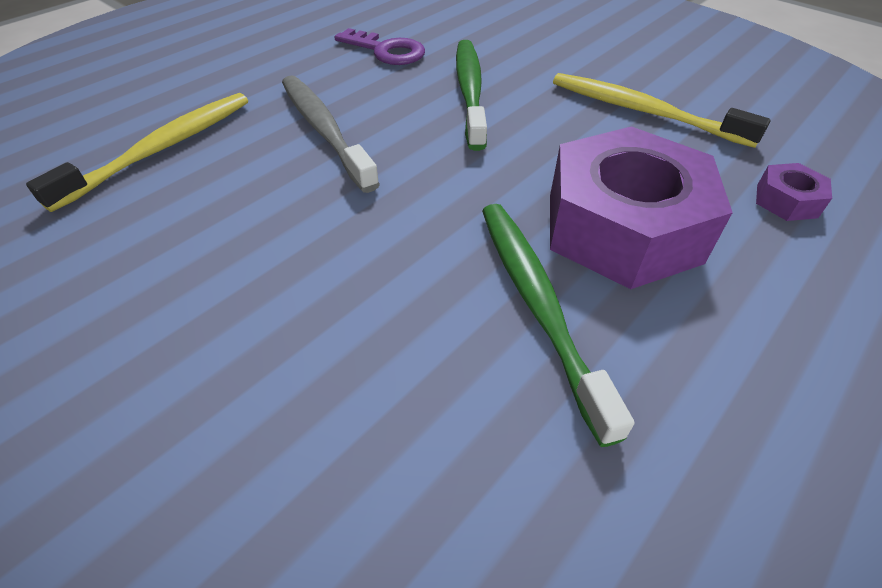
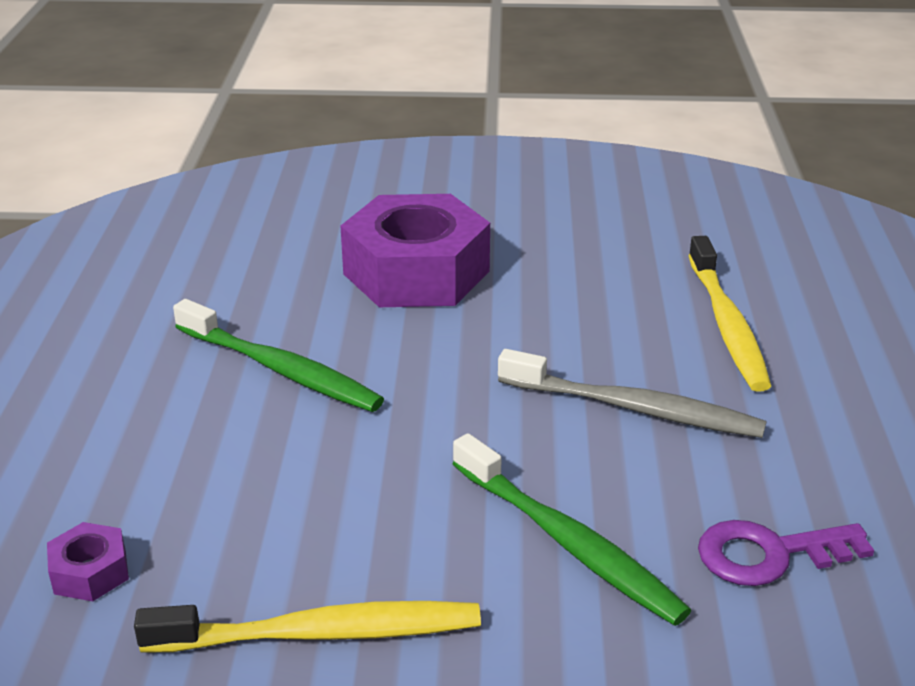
camera: 140 degrees right, 15 degrees down
(622, 227) = (252, 457): purple nut -> purple nut (416, 272)

